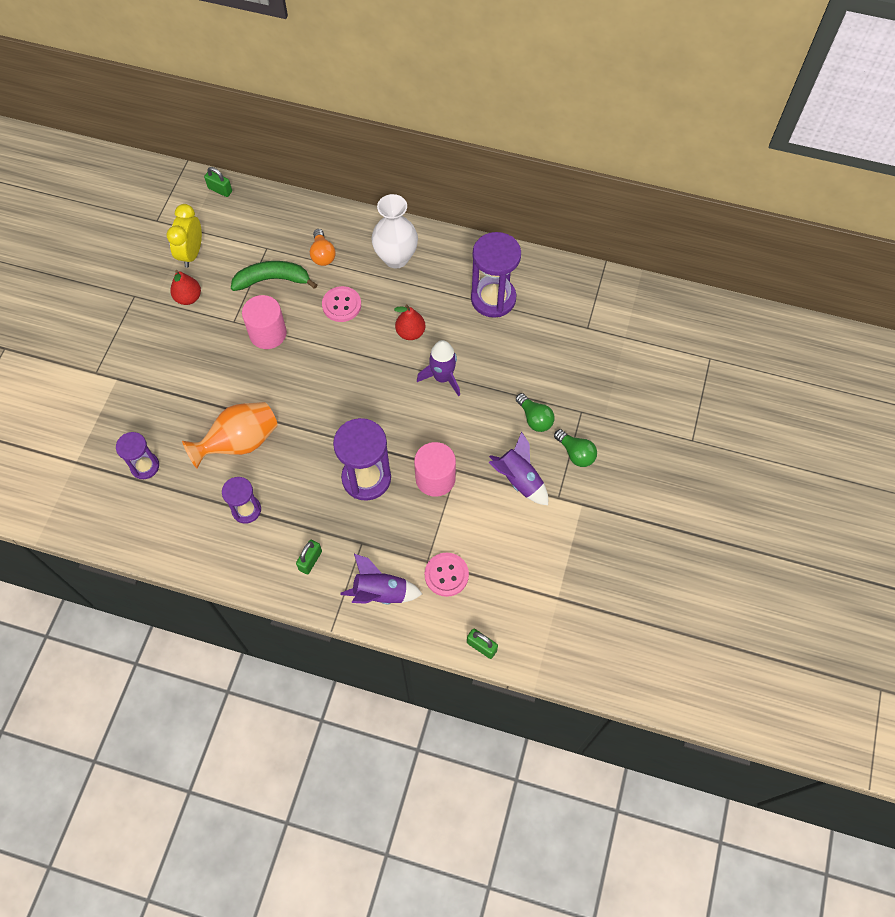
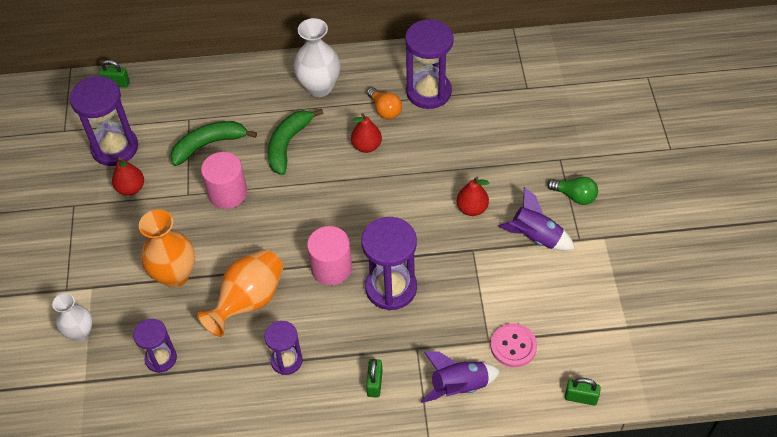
camera: 20 degrees left, 10 degrees down
(90, 417) = (80, 332): none -> white vase
(189, 394) = (175, 275): none -> orange vase
(191, 253) = (115, 148): yellow clock -> purple hourglass
(322, 254) = (247, 107): orange light bulb -> orange light bulb (385, 110)
(341, 305) = (288, 144): pink button -> green banana
(435, 478) = (457, 264): pink cylinder -> pink cylinder (331, 268)
(442, 377) = (417, 174): purple rocket -> none
(475, 430) = (472, 208): none -> red pear
(534, 418) = (521, 179): green light bulb -> none

